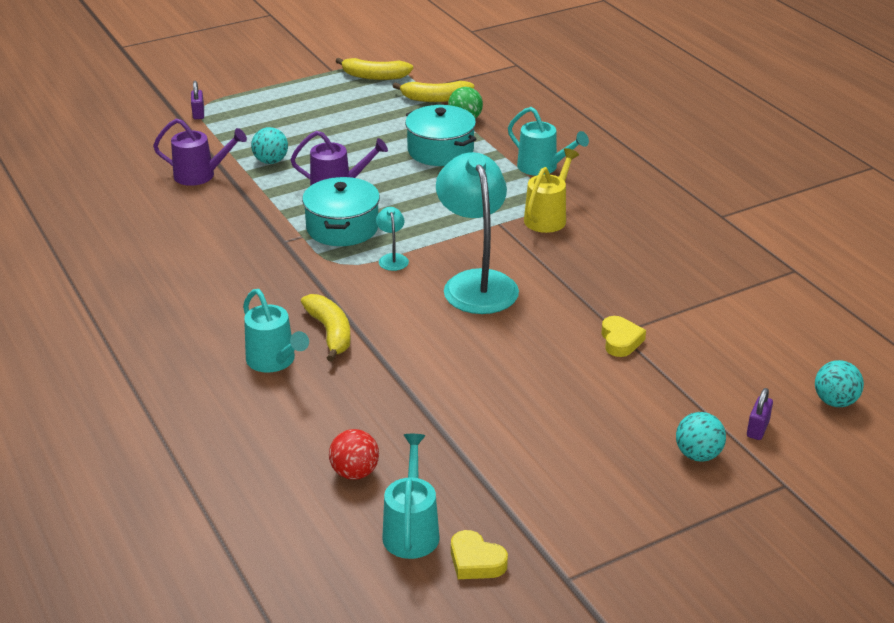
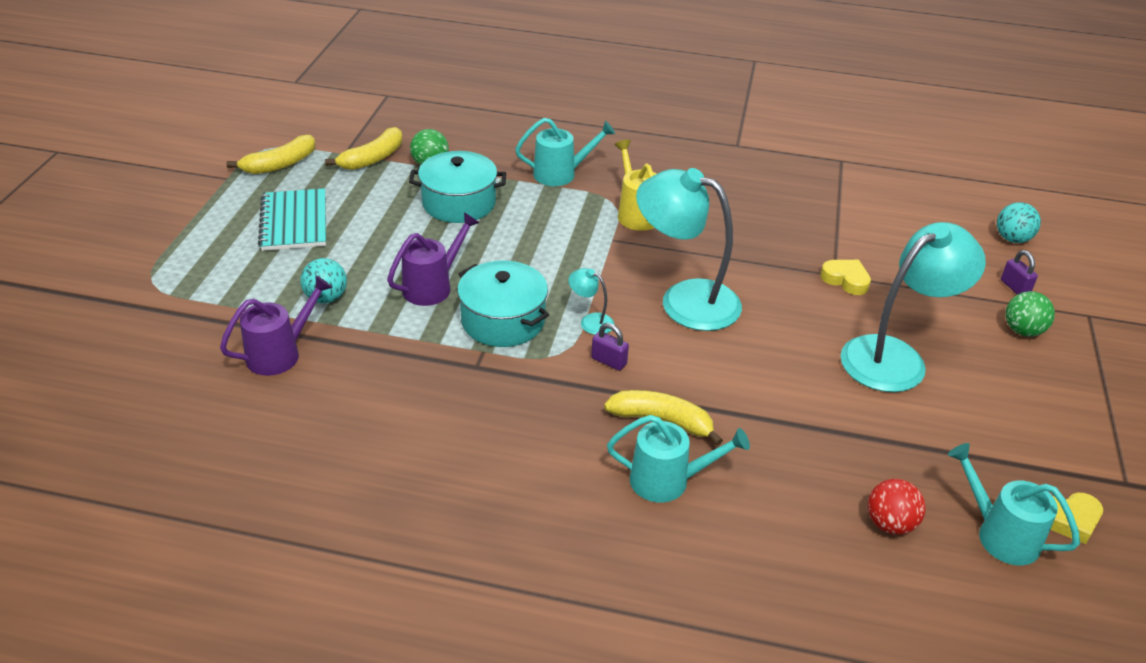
camera: 50 degrees left, 5 degrees up
(198, 114) = (161, 292): purple padlock -> purple padlock (609, 361)
(325, 112) = (294, 222): none -> turquoise notebook
(556, 403) = (895, 357): none -> turquoise lamp
(698, 455) = (1022, 331): turquoise ball -> green ball

